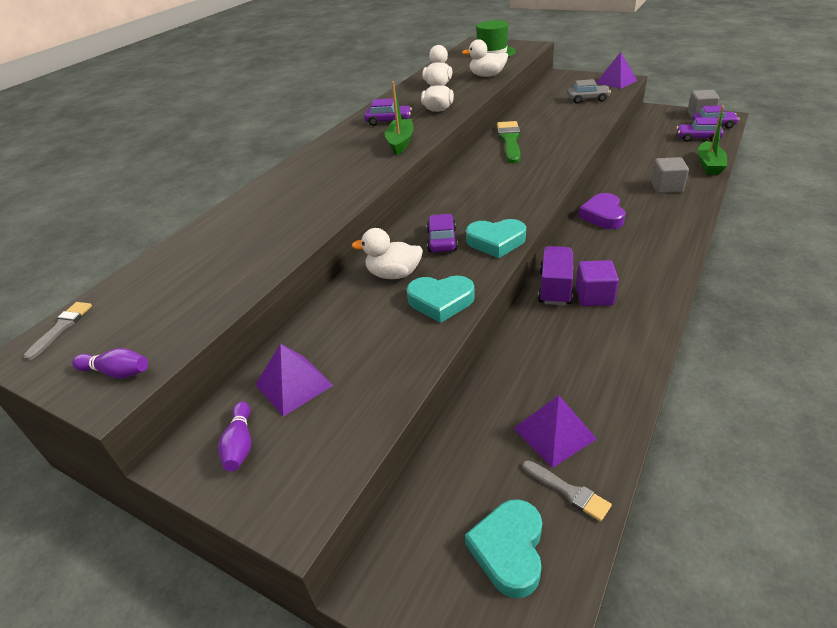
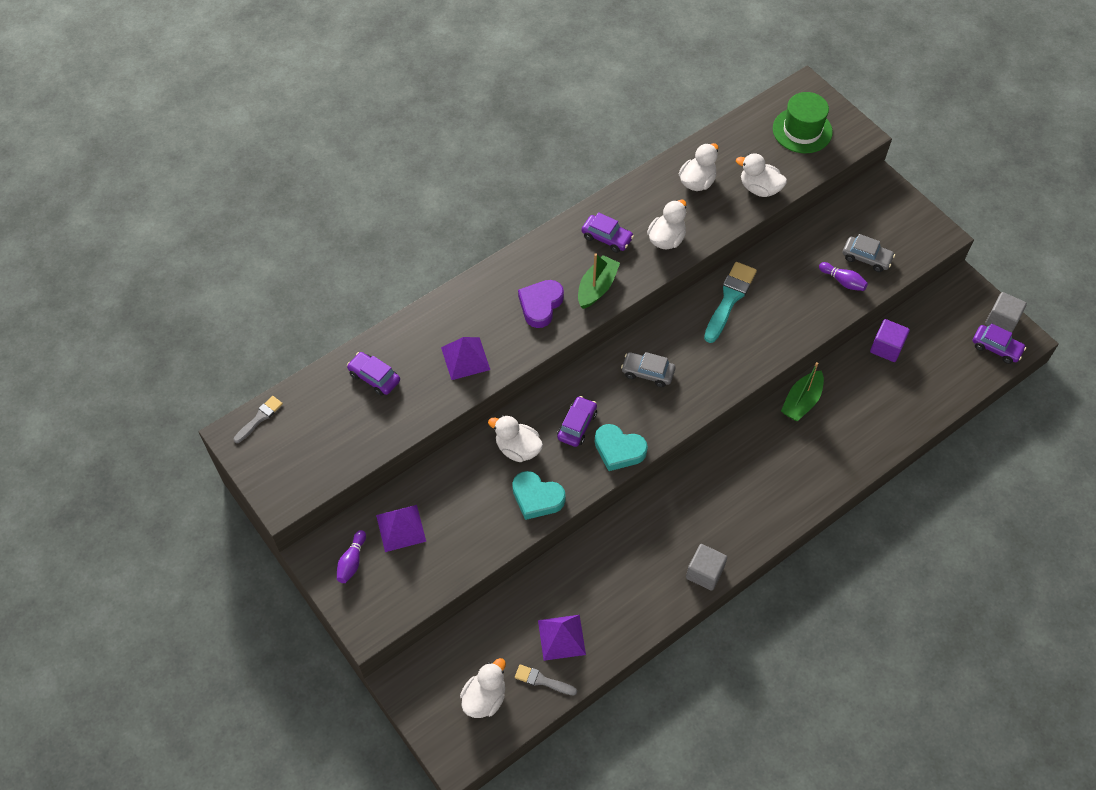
camera: 20 degrees right, 20 degrees up
(117, 372) = (290, 484): purple bowling pin -> purple bowling pin (843, 281)
(479, 192) = (647, 373): none -> grey car
(509, 141) = (729, 299): green brush -> turquoise brush
(509, 550) = (484, 698): turquoise heart -> white duck
(555, 288) = (654, 506): purple truck -> none
(568, 491) = (542, 680): grey brush -> grey brush turned 135 degrees clockwise
(594, 296) = (678, 531): purple cube -> purple cube (886, 348)
(603, 215) = (761, 437): purple heart -> purple heart (540, 305)
(616, 81) = (928, 235): purple pyramid -> purple pyramid (465, 358)
(666, 187) = (853, 426): grey cube -> grey cube (704, 573)
(698, 138) = (958, 362): purple car -> purple car (374, 377)
(709, 165) = (925, 414): green boat -> green boat (801, 401)

